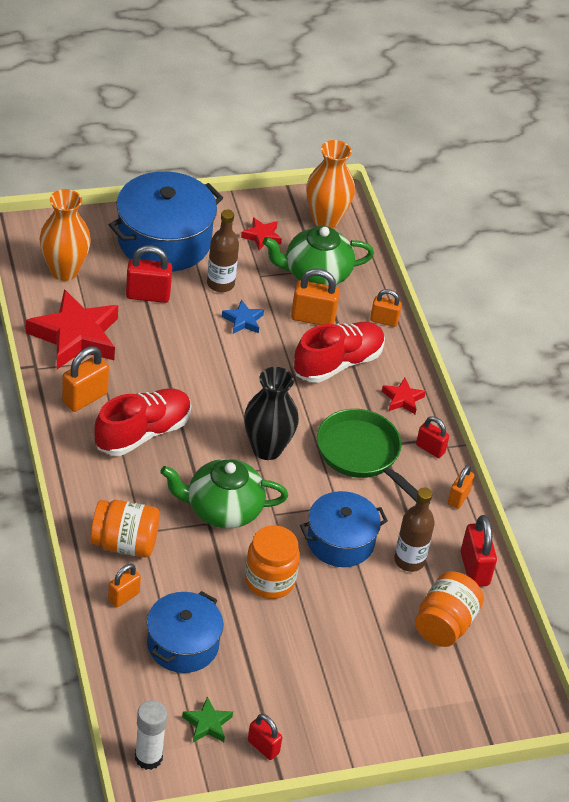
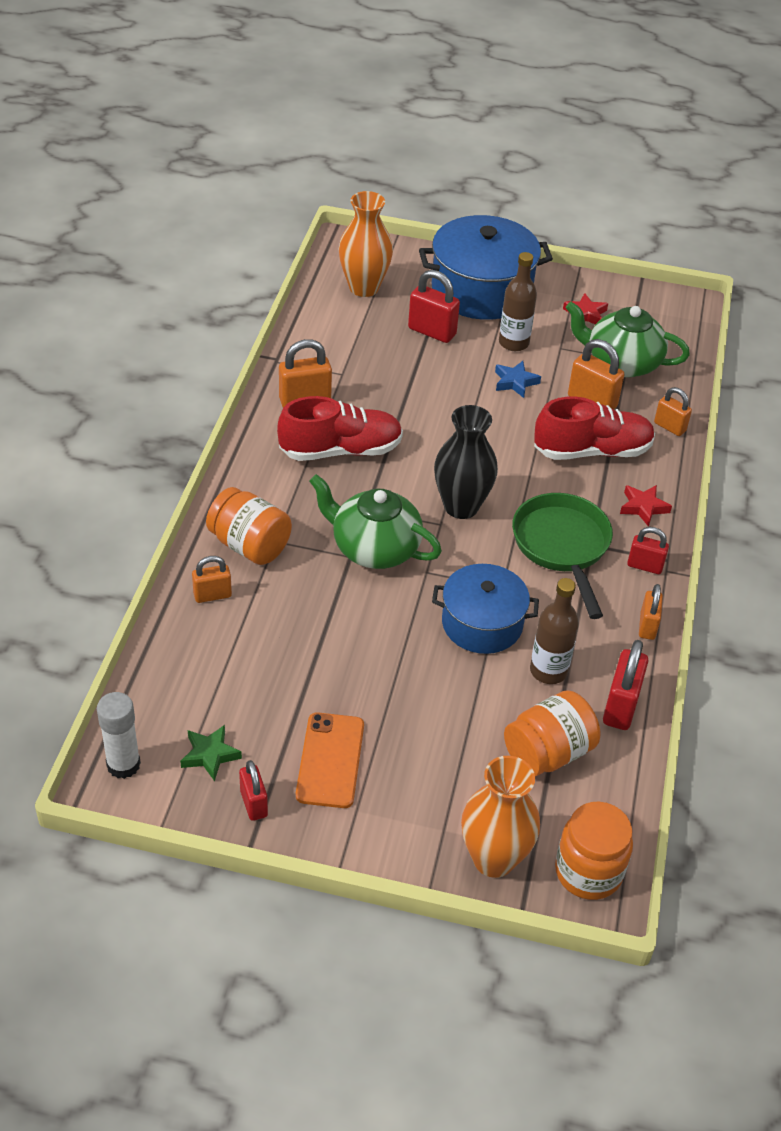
camera: 30 degrees right, 0 degrees up
(75, 336) = (334, 345): red star -> none
(183, 644) = (240, 664): blue pot -> none
(269, 580) = (377, 635): orange jar -> orange jar (588, 872)
(297, 692) = (330, 760): none -> orange phone
(326, 219) = (664, 318): orange vase -> orange vase (493, 859)
(430, 449) = (645, 566): red padlock -> red padlock turned 45 degrees counterclockwise
(458, 498) = (647, 626): orange padlock -> orange padlock turned 45 degrees counterclockwise

